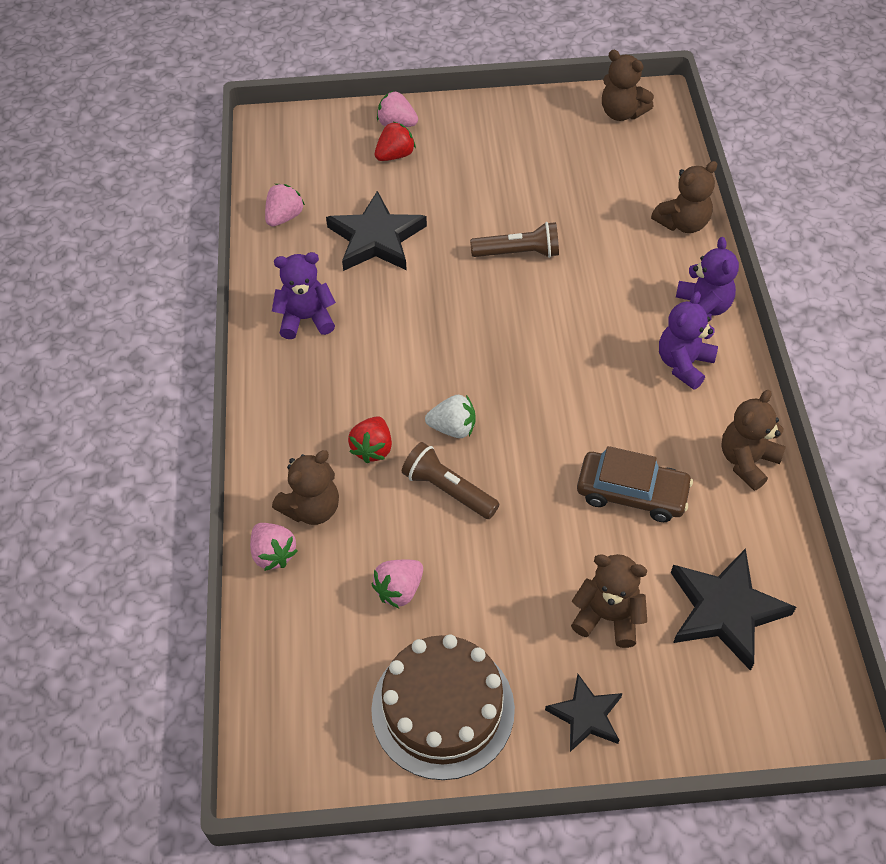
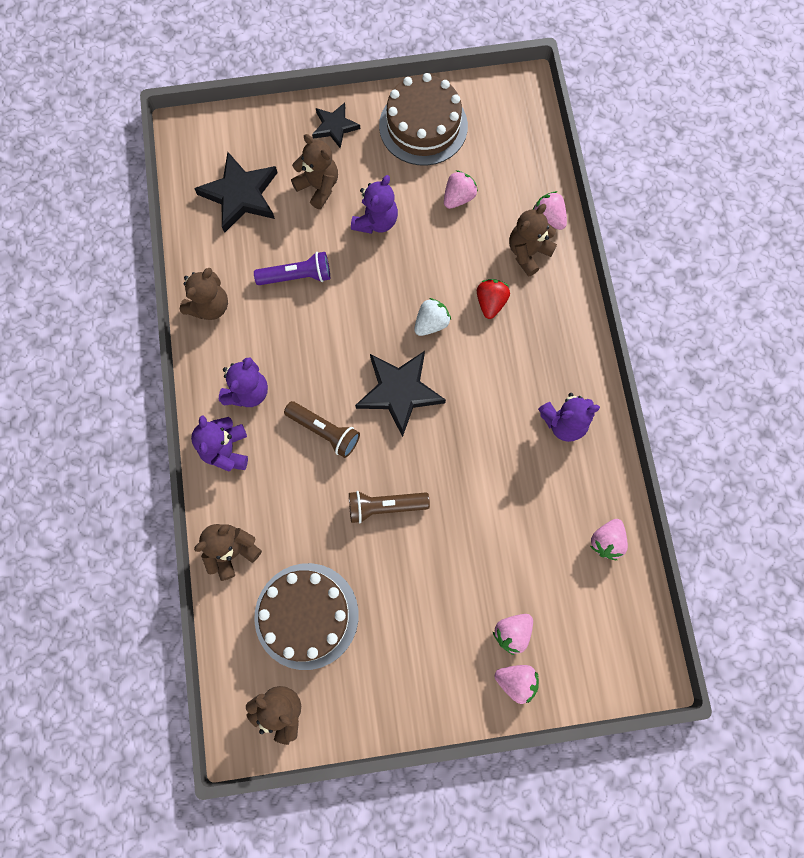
camera: 175 degrees right, 20 degrees up
(376, 238) = (516, 518): black star -> black star (399, 391)
(395, 155) = (512, 632): red strawberry -> pink strawberry
(448, 490) = (431, 272): brown flashlight -> brown flashlight (324, 431)
(453, 428) = (431, 323): white strawberry -> white strawberry turned 135 degrees clockwise
(522, 562) = (376, 221): none -> purple teddy bear
(600, 173) = (306, 615): none -> brown cake
(608, 617) = (318, 187): brown teddy bear -> brown teddy bear turned 150 degrees counterclockwise
(632, 493) = (297, 276): brown car -> purple flashlight

